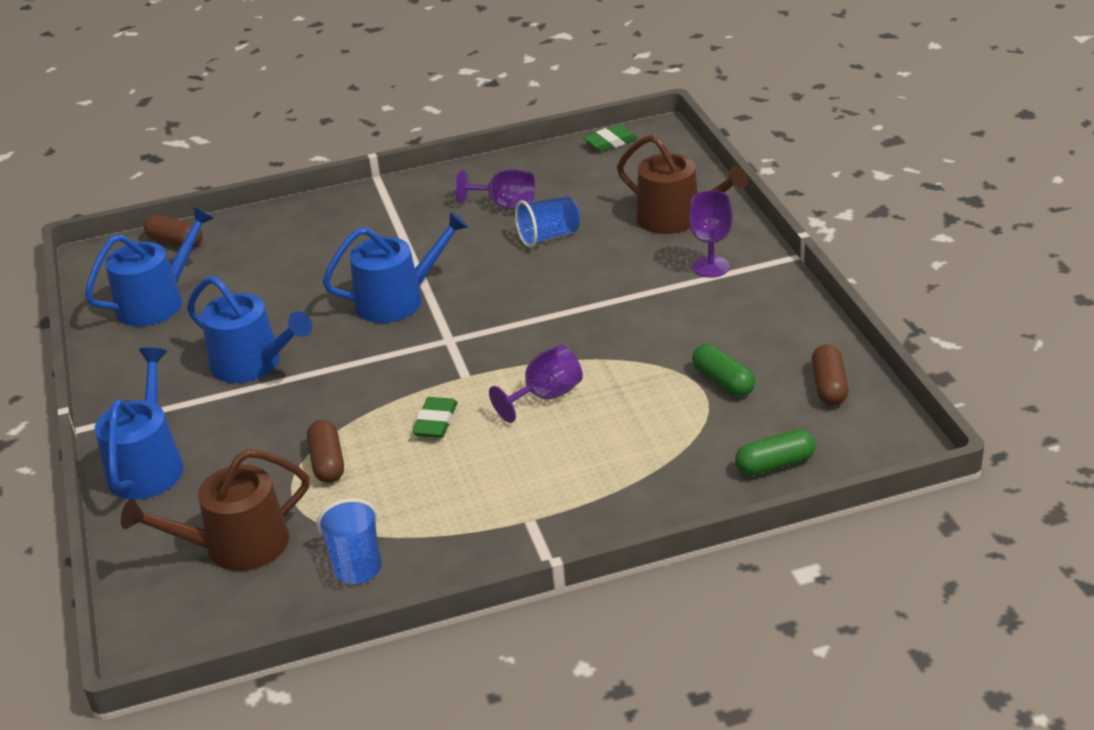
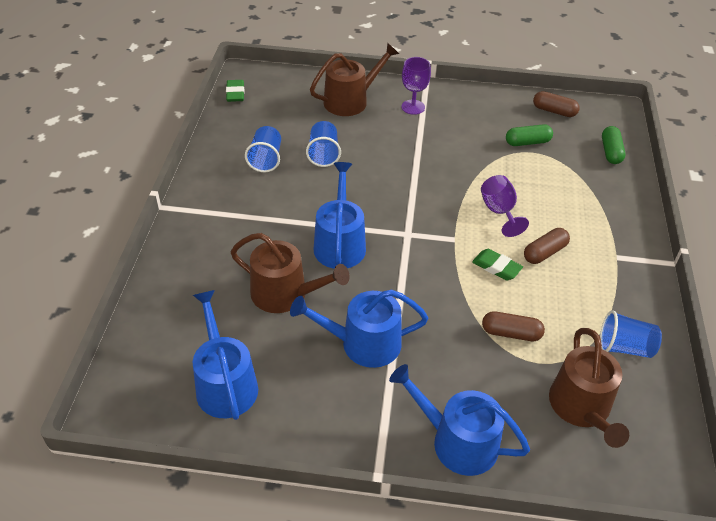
camera: 70 degrees left, 10 degrees up
(175, 242) = (138, 349): brown capsule -> brown capsule (544, 253)
(253, 364) = (363, 343): blue watering can -> blue watering can turned 150 degrees counterclockwise
(296, 293) = (285, 294): none -> brown watering can
(505, 205) = (266, 159): purple goblet -> blue cup

